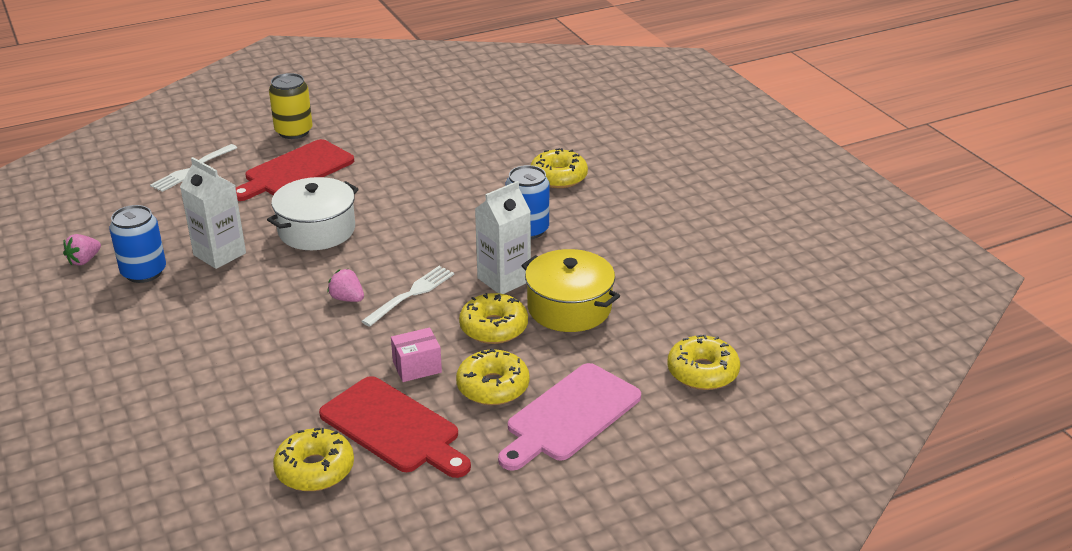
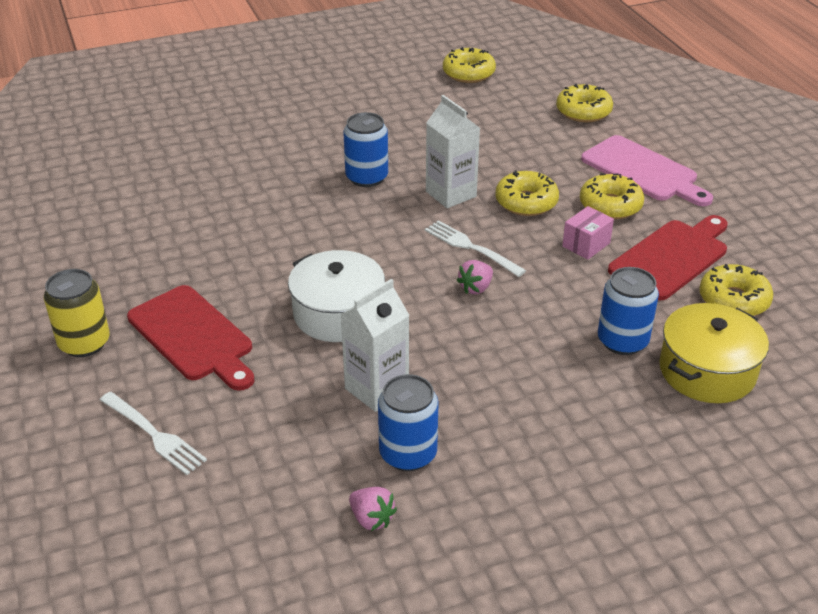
camera: 85 degrees left, 5 degrees up
(258, 386) = (622, 341): none -> blue can
(417, 367) = (586, 244): pink box -> pink box turned 60 degrees clockwise
(558, 177) = (271, 155): yellow donut -> yellow donut (468, 73)
(569, 307) = (497, 163): yellow pot -> yellow pot (707, 371)

